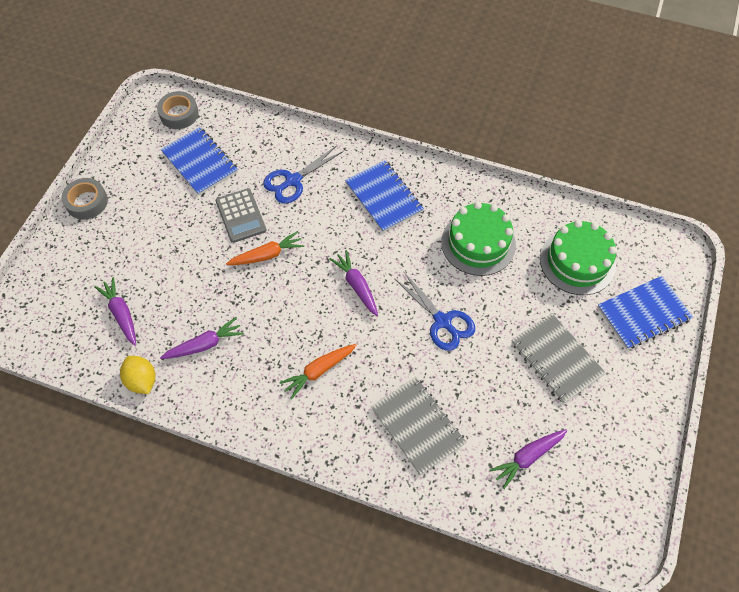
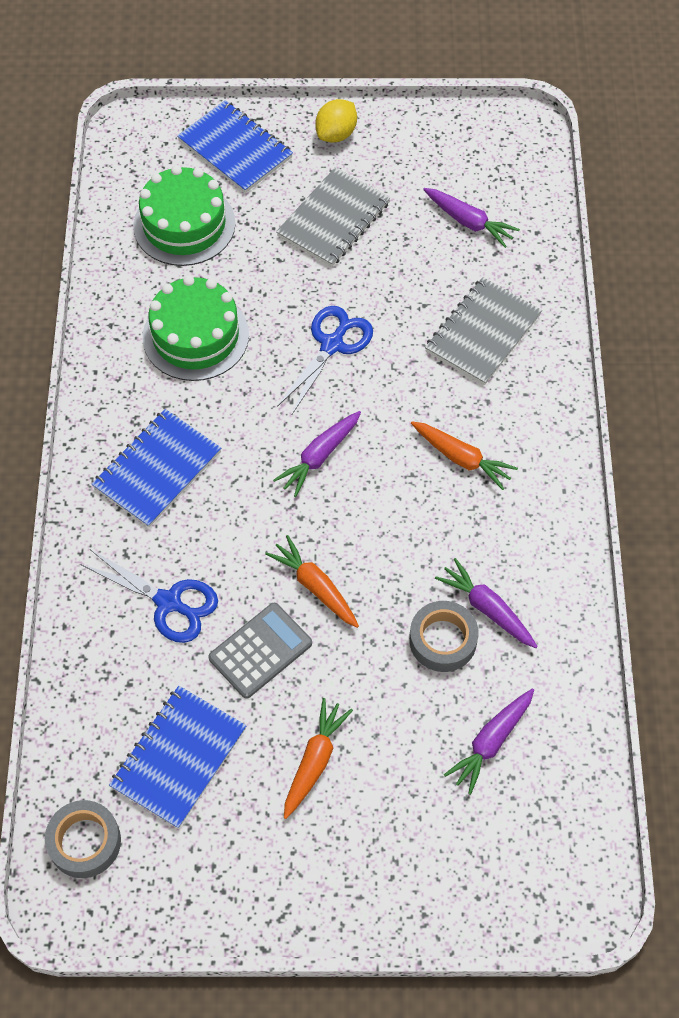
camera: 110 degrees left, 0 degrees up
(87, 202) = (321, 903): grey tape -> grey tape (443, 640)
(142, 380) = (573, 664): yellow lemon -> yellow lemon (336, 134)
(162, 222) = (314, 761): none -> orange carrot

